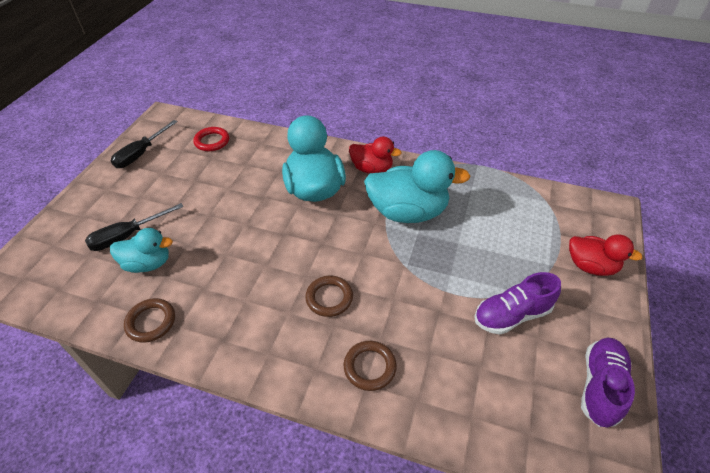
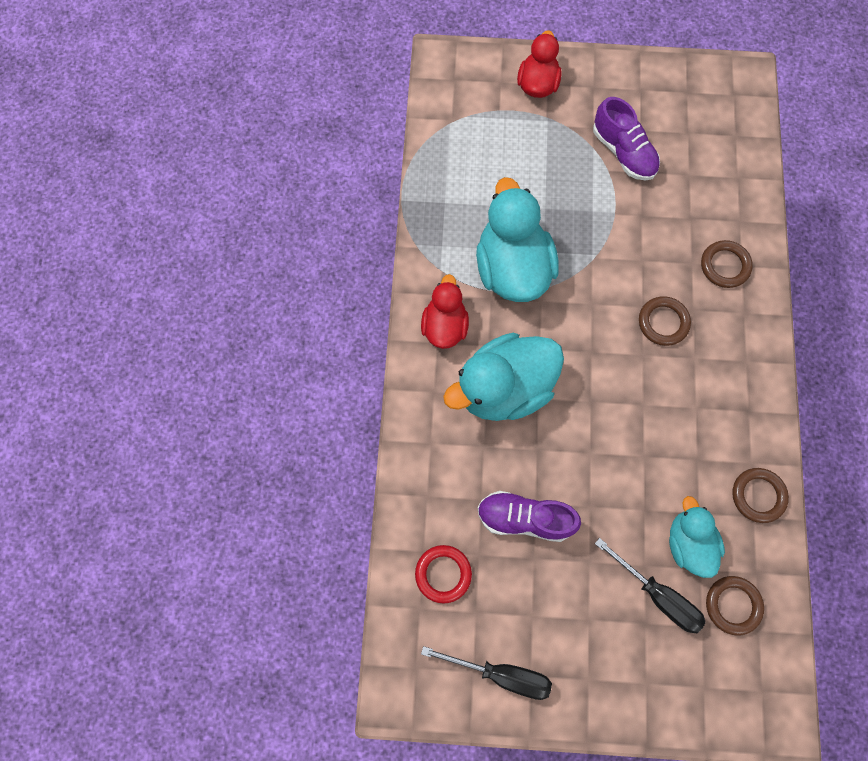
camera: 105 degrees left, 25 degrees up
(88, 278) = (733, 605): none -> brown ring
(600, 386) = (673, 84): purple shoe -> purple shoe (524, 518)

